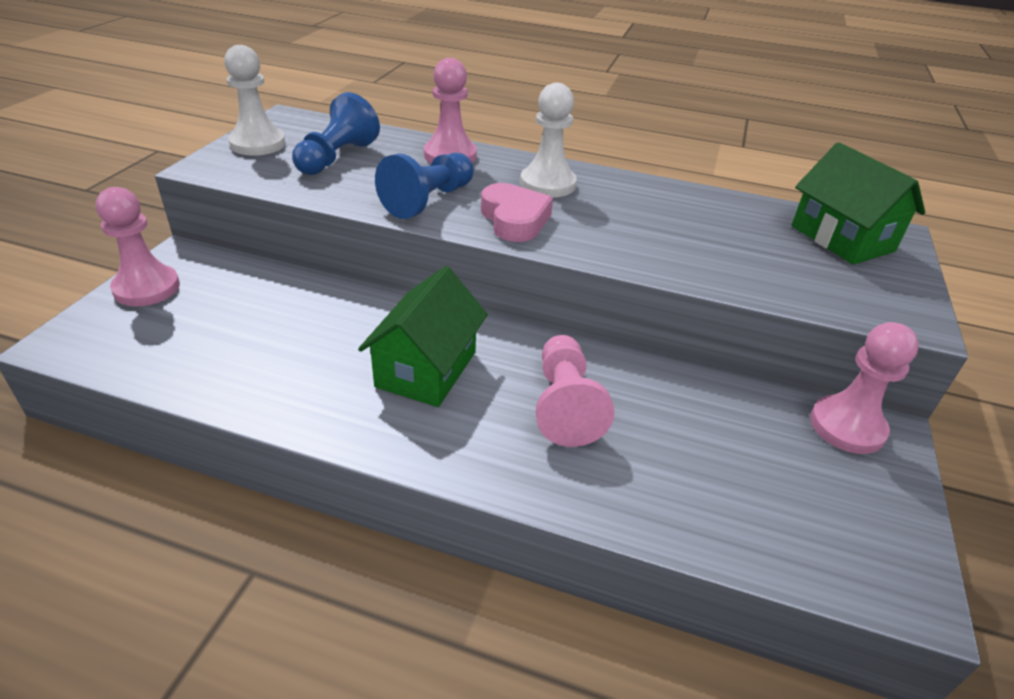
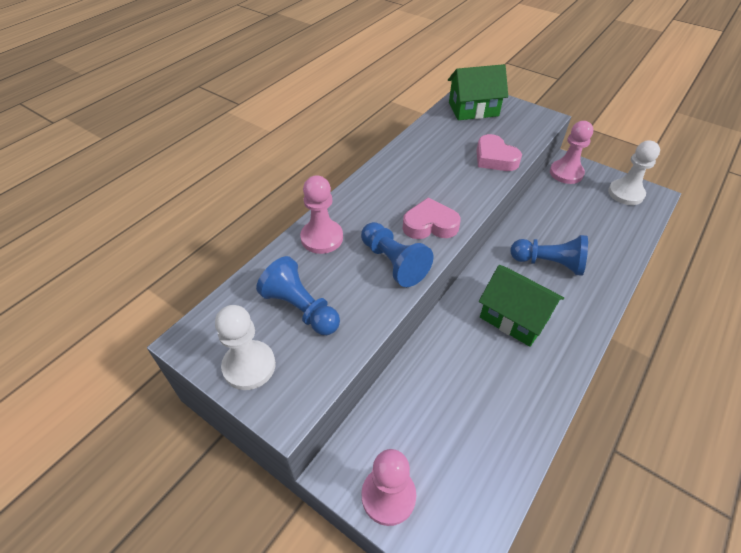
camera: 70 degrees left, 10 degrees up
(547, 184) = (384, 198): white pawn -> white pawn (625, 193)
(565, 405) = (549, 263): pink pawn -> blue pawn
(719, 265) = (495, 158): none -> pink heart

